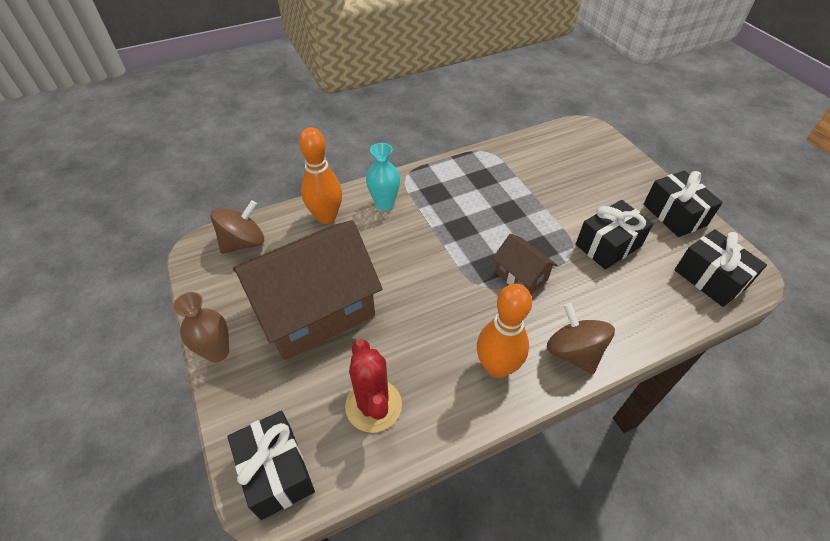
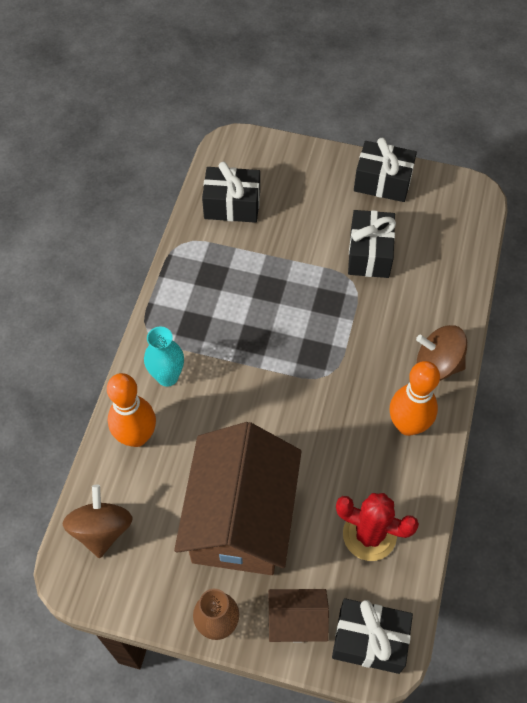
camera: 50 degrees left, 10 degrees up
(521, 276) = (343, 339): brown house -> brown house (297, 621)
(710, 278) = (455, 221): black gift -> black gift (232, 205)

